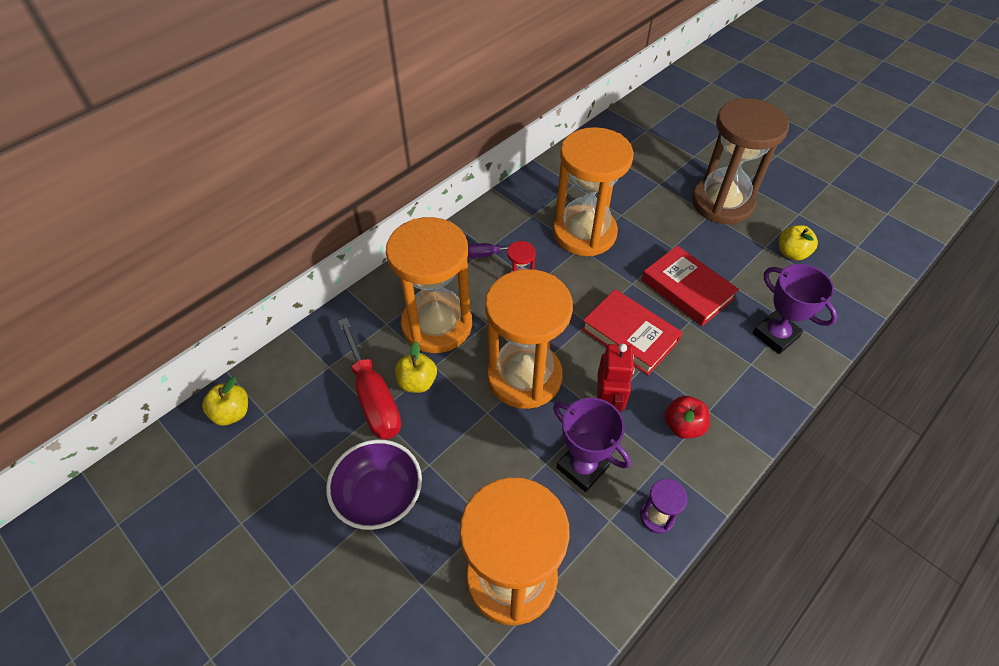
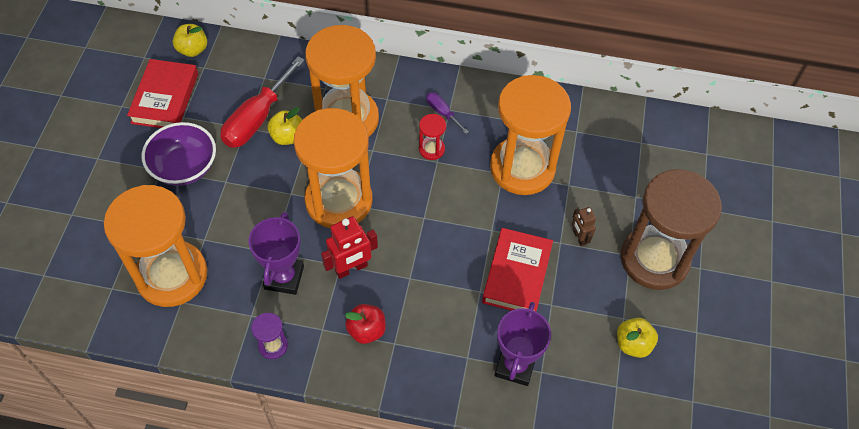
camera: 55 degrees right, 5 degrees up
(629, 335) = (432, 253): red book -> red book (165, 98)
(675, 234) = (579, 238): none -> brown robot

